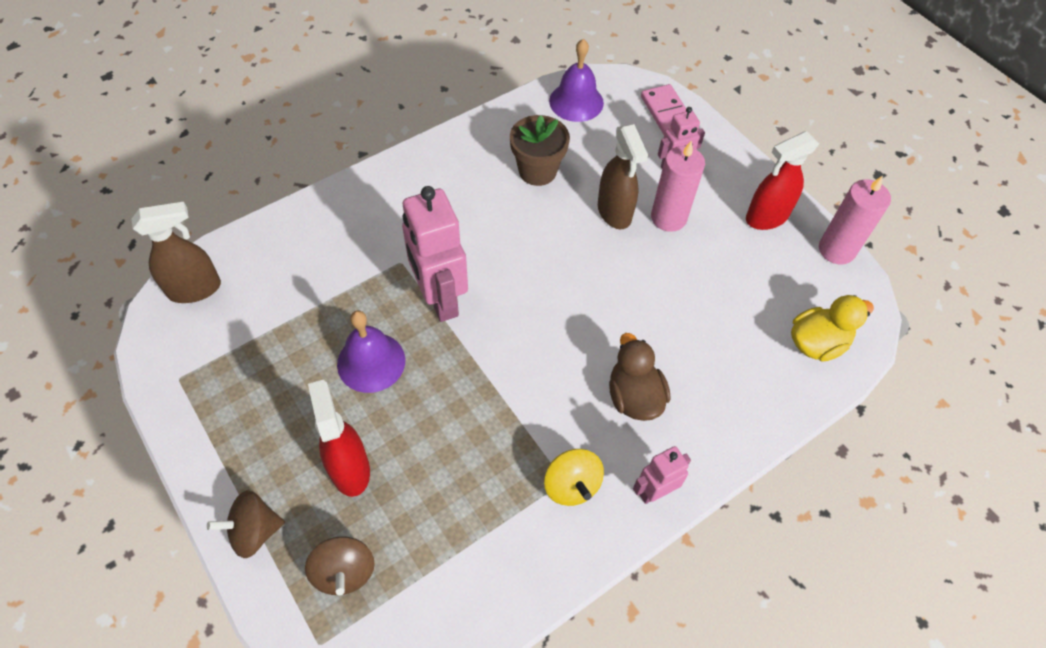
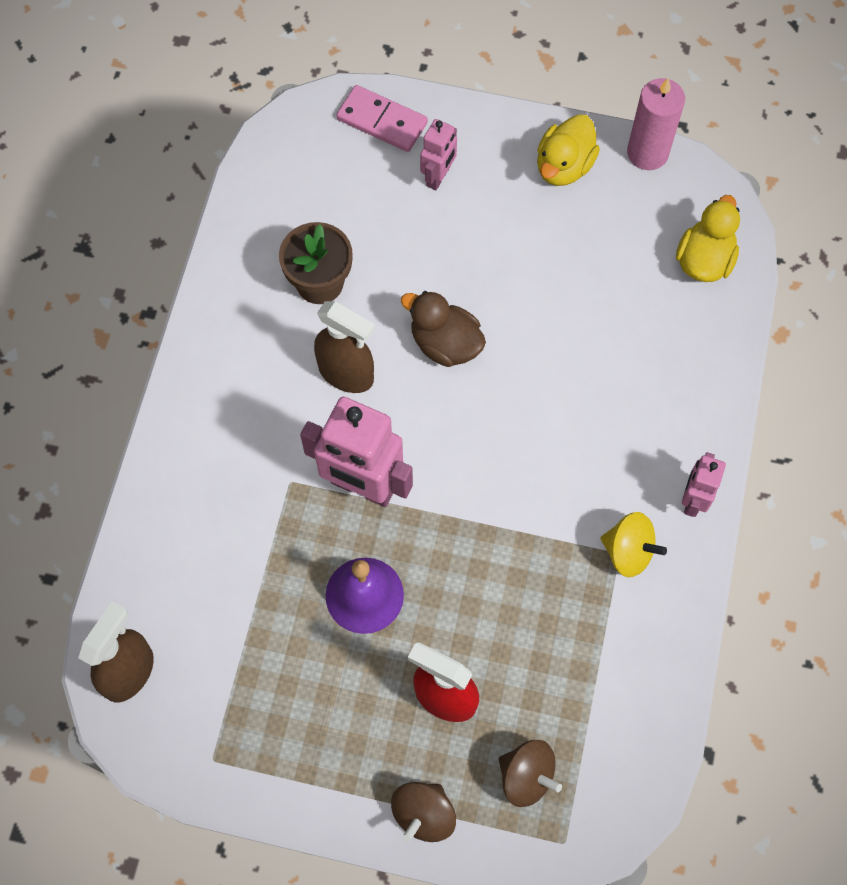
camera: 40 degrees left, 10 degrees up
(576, 102) = (281, 174): purple bell -> none
(614, 212) = (430, 270): brown spray bottle -> brown spray bottle (346, 373)
(634, 397) = (607, 434): brown duck -> brown duck (445, 344)
(668, 217) = (482, 236): pink candle -> none
(766, 217) = (564, 166): red spray bottle -> yellow duck

